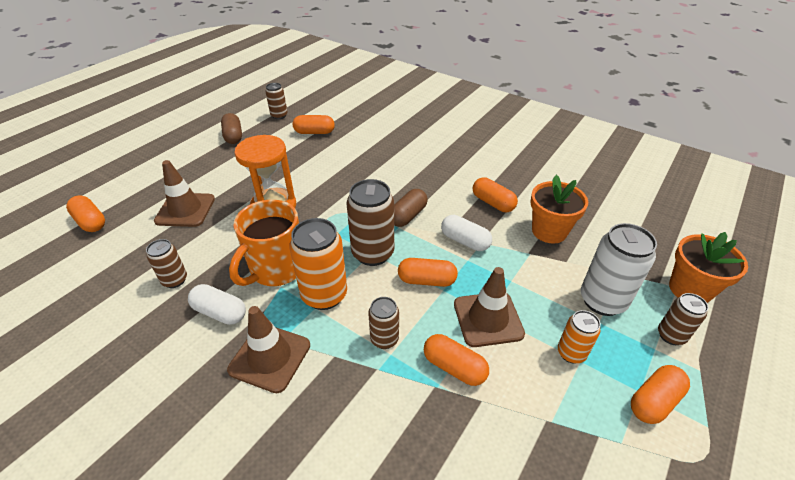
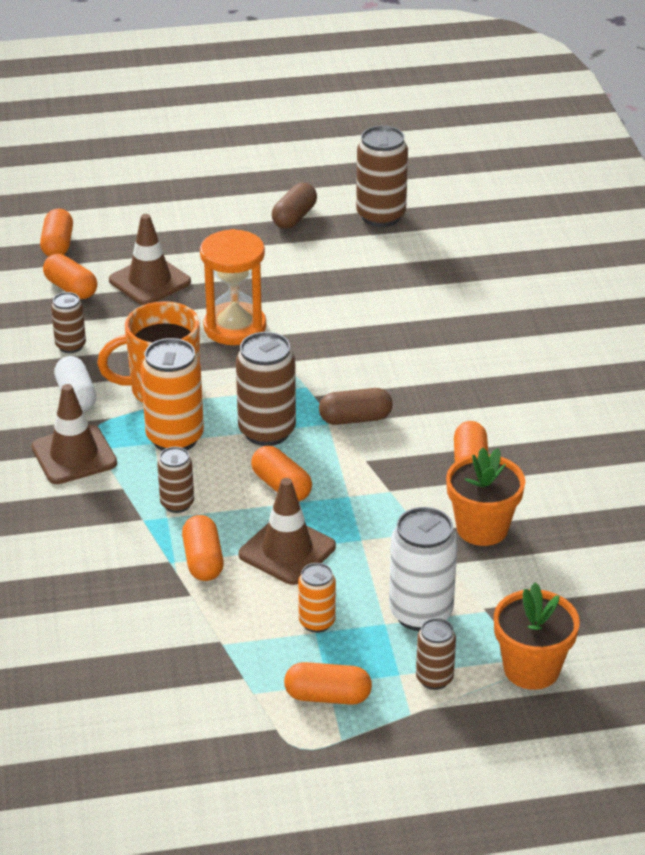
camera: 45 degrees right, 5 degrees down
(279, 115) = (381, 216): brown can -> brown can, size x1.77
(314, 132) = (392, 262): orange capsule -> orange capsule (71, 288)
(465, 241) = (374, 479): white capsule -> none

